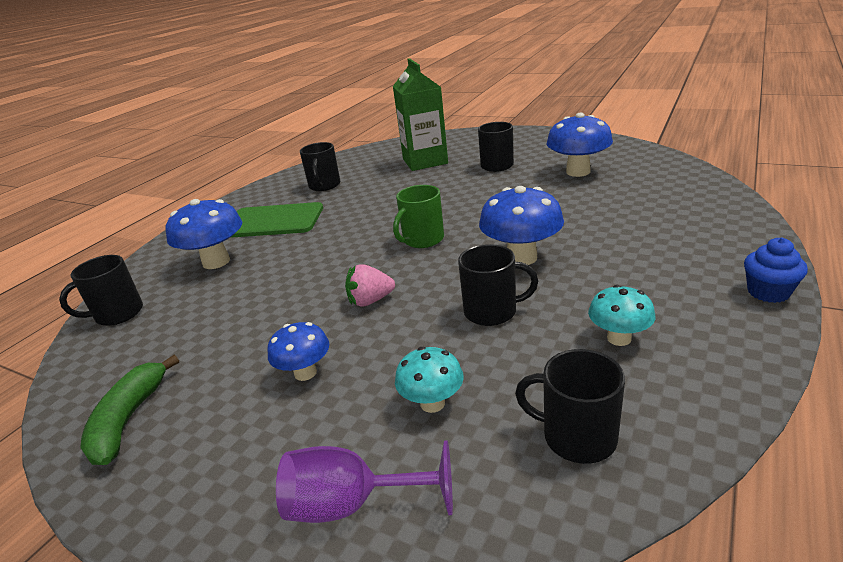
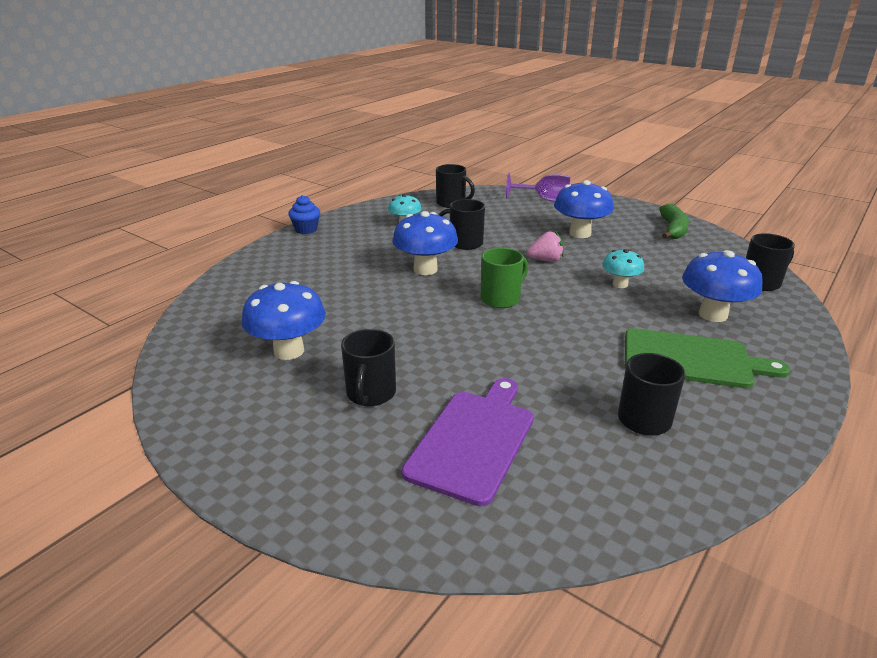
camera: 175 degrees left, 0 degrees up
(305, 373) = (580, 233): blue mushroom -> blue mushroom, size x1.67
(425, 161) = (473, 440): green carton -> purple cutting board
(432, 403) = (509, 217): turquoise mushroom -> turquoise mushroom (620, 284)

